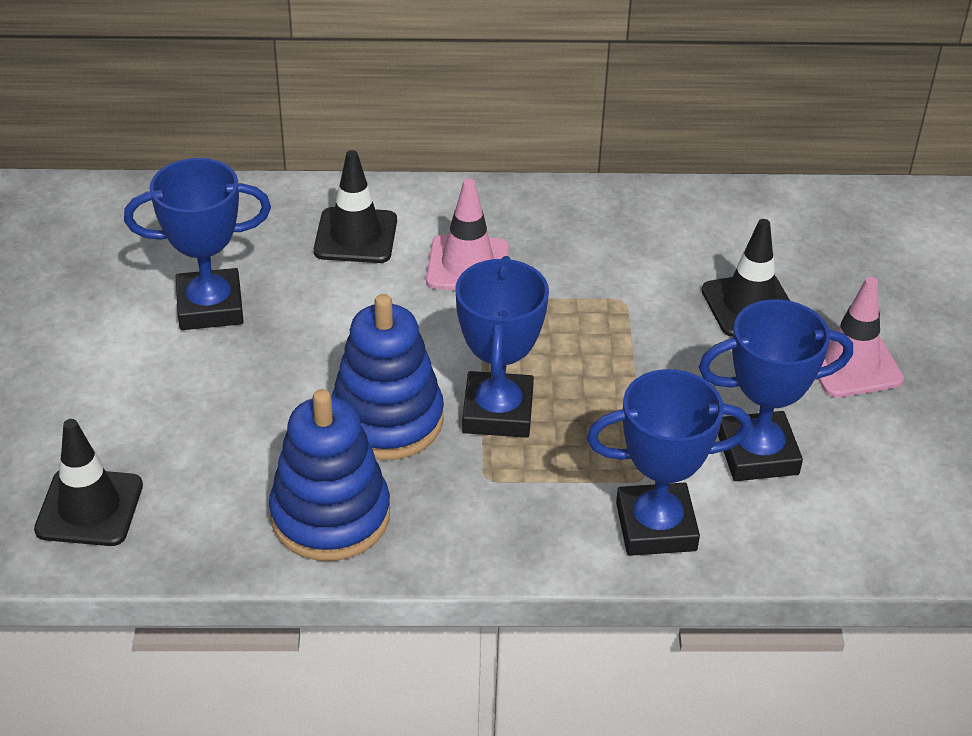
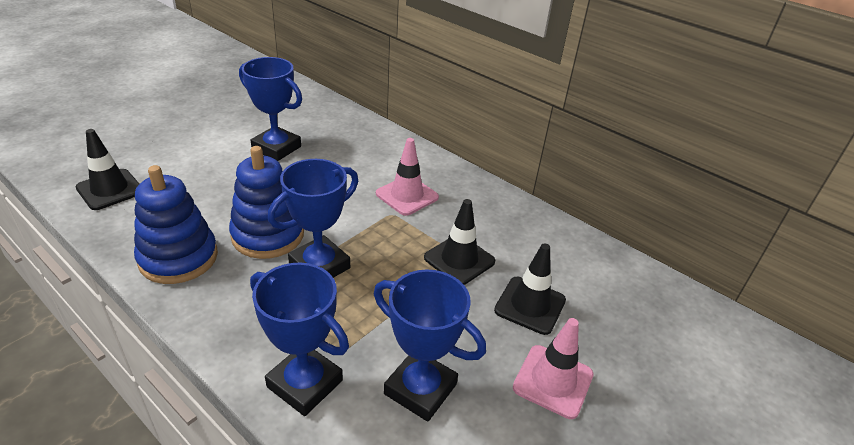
camera: 40 degrees right, 5 degrees down
(355, 236) = (376, 156): black traffic cone -> black traffic cone (459, 260)

